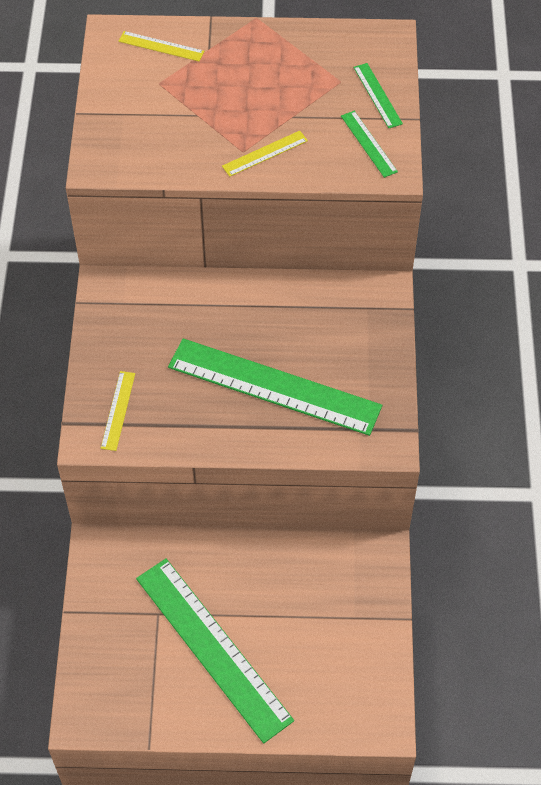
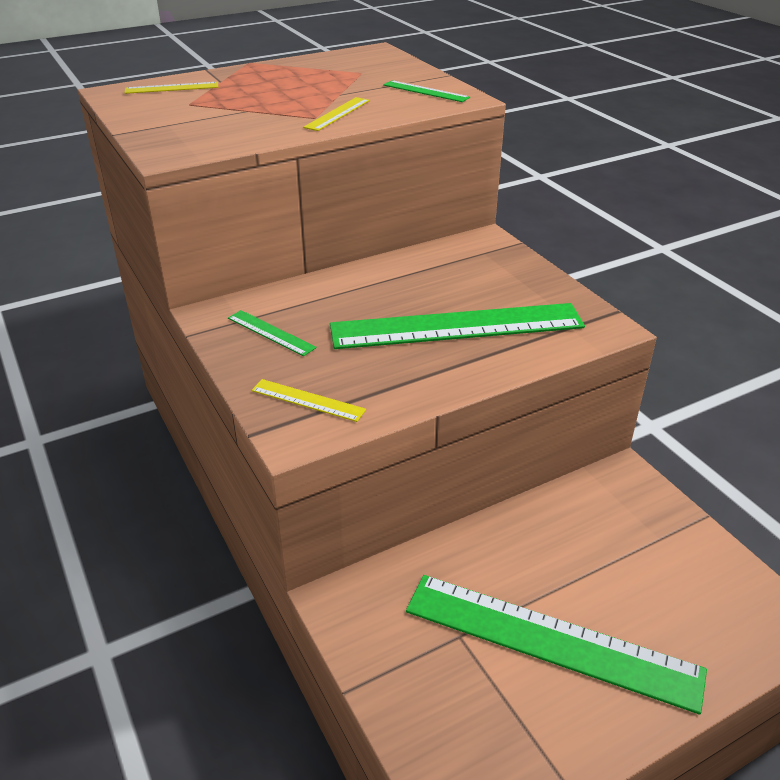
camera: 30 degrees left, 20 degrees down
(118, 410) = (307, 400): yellow ruler -> yellow ruler turned 45 degrees counterclockwise
(377, 95) = (401, 72): green ruler -> green ruler (270, 333)

